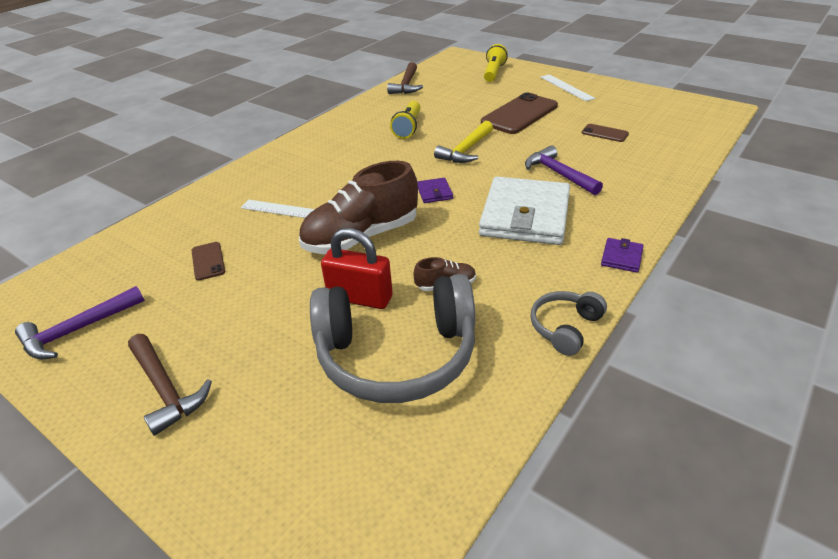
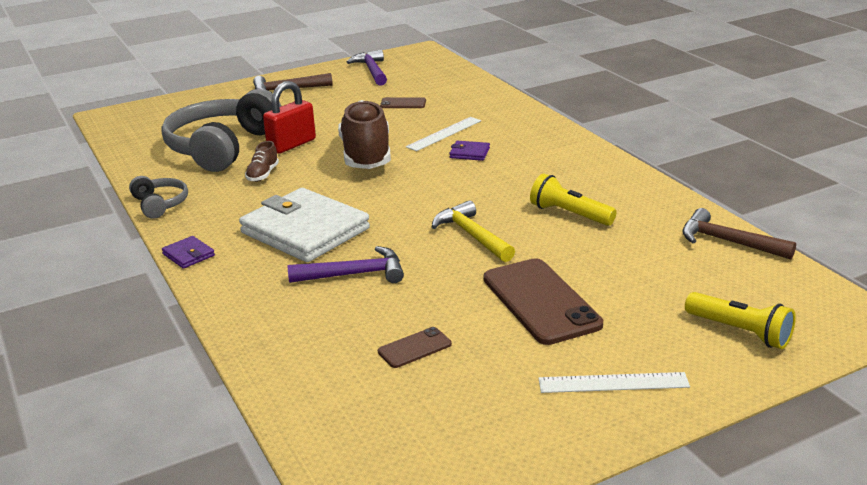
camera: 115 degrees right, 10 degrees down
(434, 192) = (399, 198): purple wallet -> purple wallet (469, 153)

